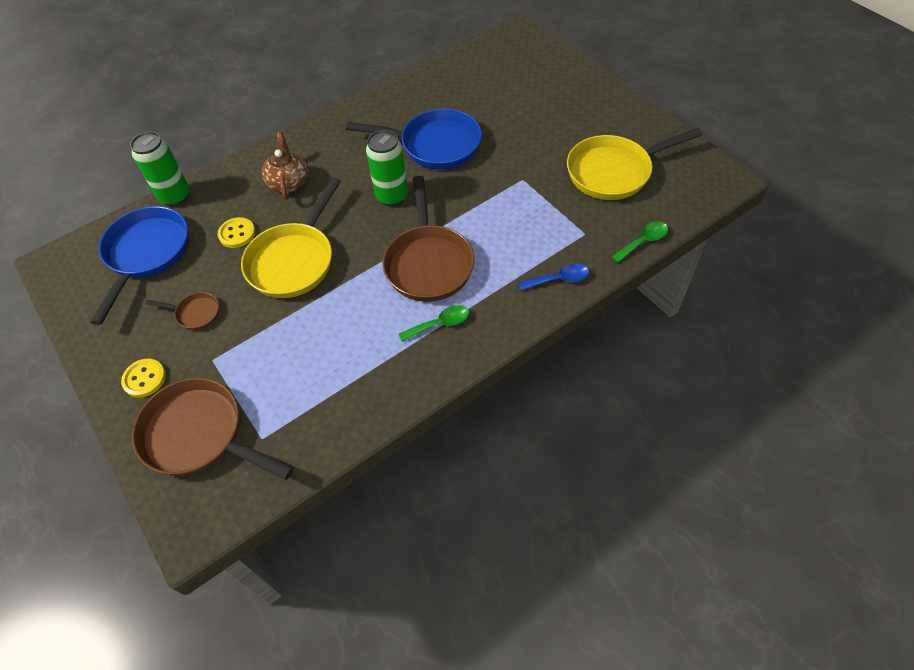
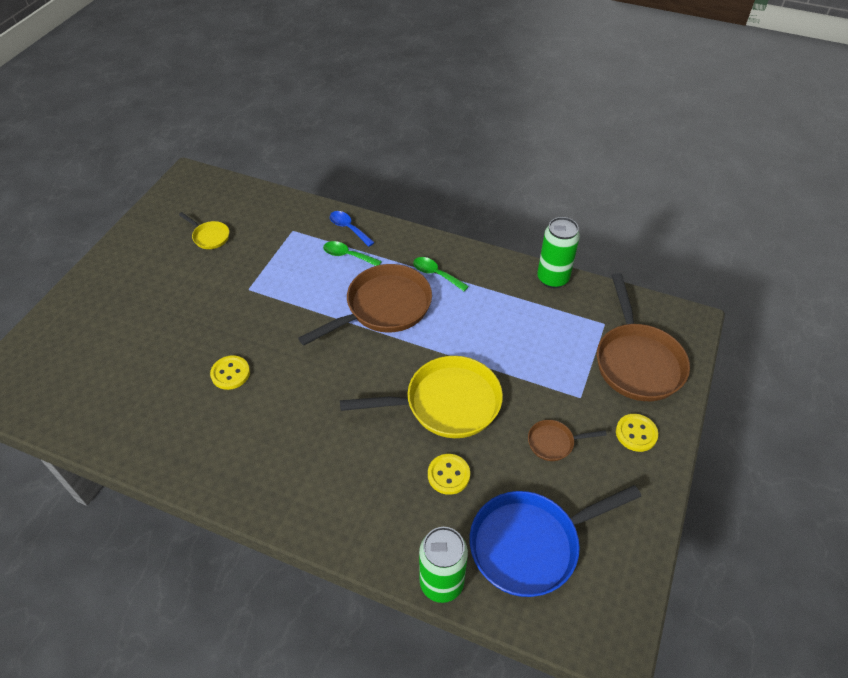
camera: 125 degrees left, 5 degrees down
(195, 313) = (553, 442): brown pan -> brown pan turned 75 degrees counterclockwise
(288, 182) = (353, 474): brown teapot -> none
(392, 196) = (322, 372): green can -> green can (552, 278)
(435, 145) = (230, 373): blue pan -> yellow button
(613, 172) = (209, 237): yellow pan -> yellow pan, size x0.47
(643, 241) = (282, 199): green spoon -> green spoon (347, 255)

